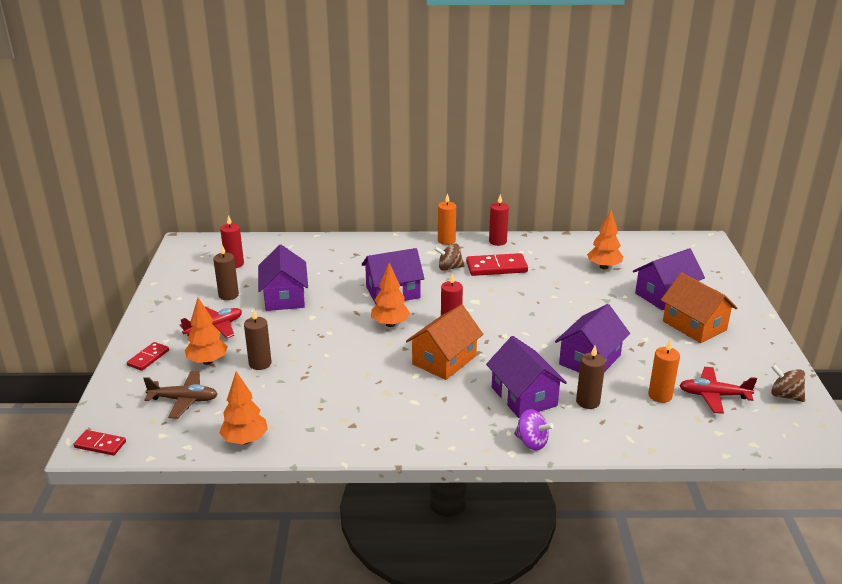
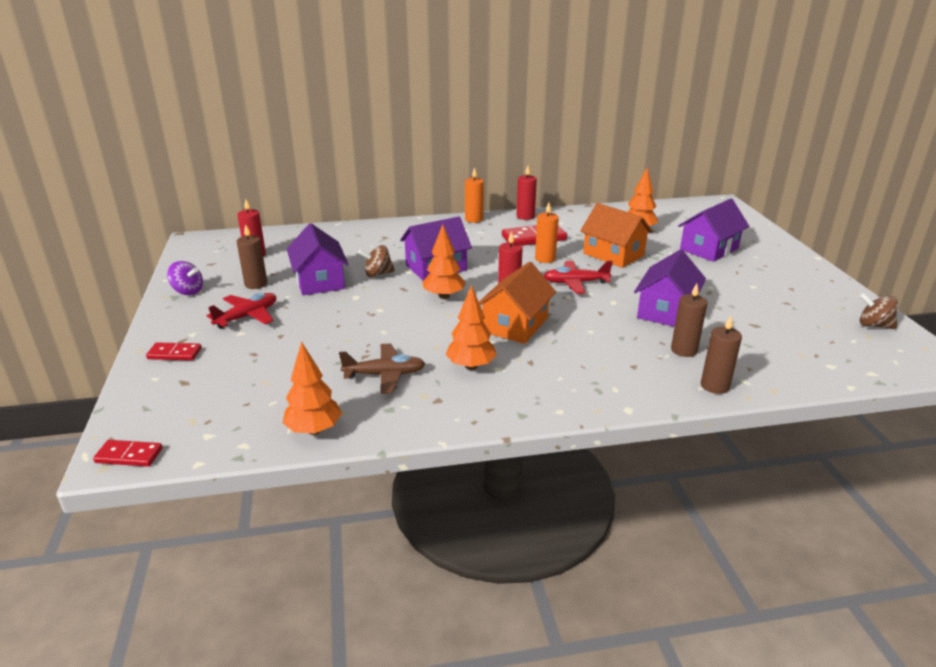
camera: 10 degrees left, 0 degrees up
(148, 358) = (174, 354): red domino -> red domino turned 75 degrees clockwise
(184, 400) = (227, 394): brown plane -> brown plane (385, 375)
(207, 361) = (247, 351): orange tree -> orange tree (471, 366)
(260, 363) = (310, 347): brown candle -> brown candle (714, 386)
(449, 268) = (486, 242): brown spinning top -> brown spinning top (378, 274)
(524, 396) = (615, 352): purple house -> none
(531, 442) = (644, 396): purple spinning top -> purple spinning top (188, 291)
(660, 395) = (753, 337): orange candle -> orange candle (545, 259)
(694, 326) = (751, 272): orange house -> orange house (613, 254)
(713, 395) = (806, 332): red plane -> red plane (575, 283)

